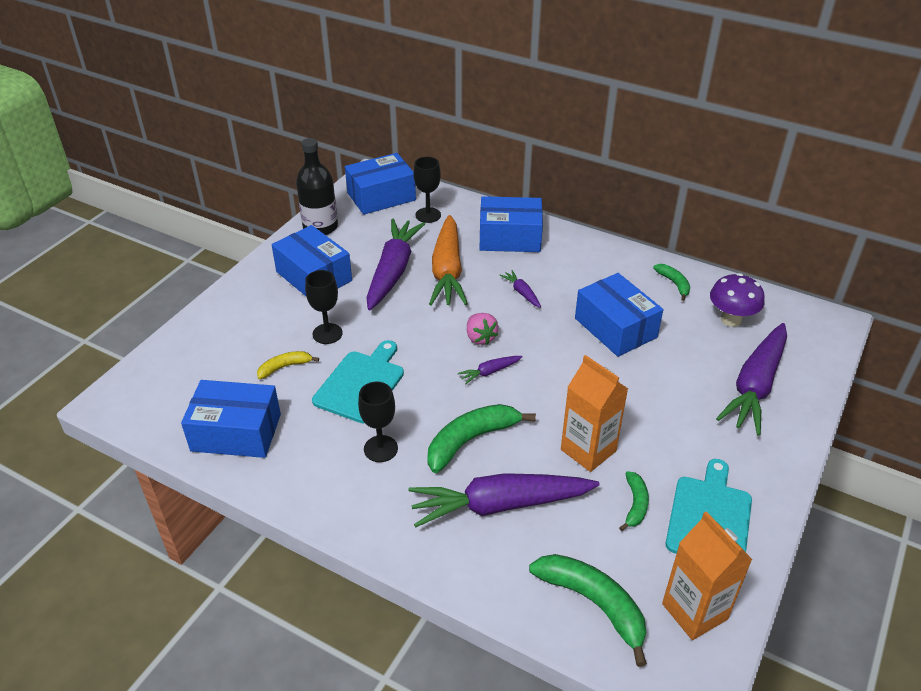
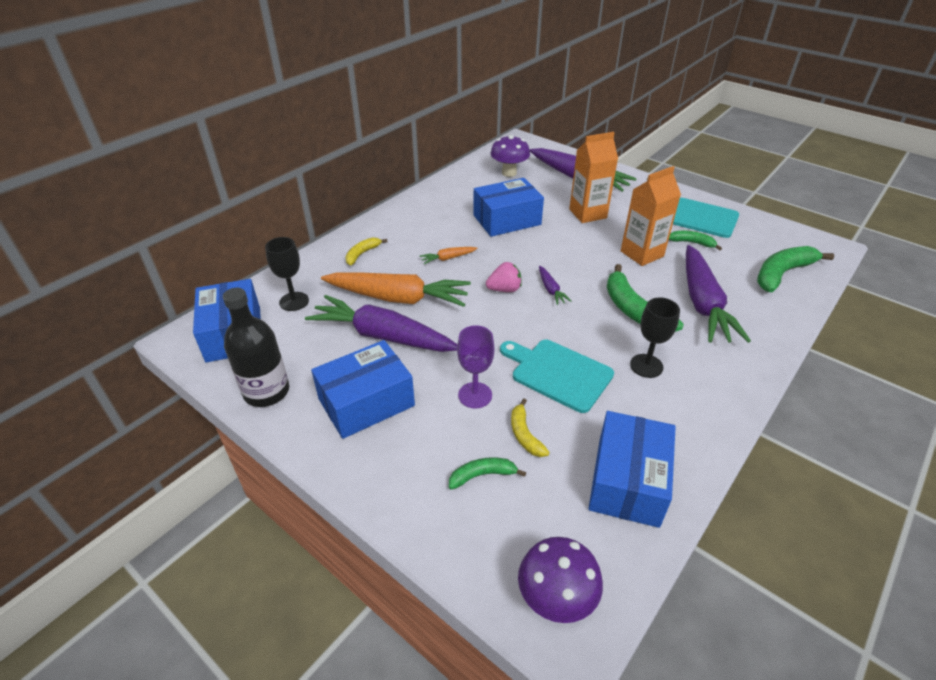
camera: 80 degrees left, 0 degrees up
(137, 393) = (555, 599): none -> purple mushroom
(327, 333) = (475, 395): black goblet -> purple goblet
(510, 237) = (362, 254): blue box -> yellow banana
(522, 293) = (448, 258): purple carrot -> orange carrot
(674, 284) = (461, 186): green banana -> green banana (482, 475)
(694, 611) = (775, 237): orange carton -> orange carton (587, 214)

